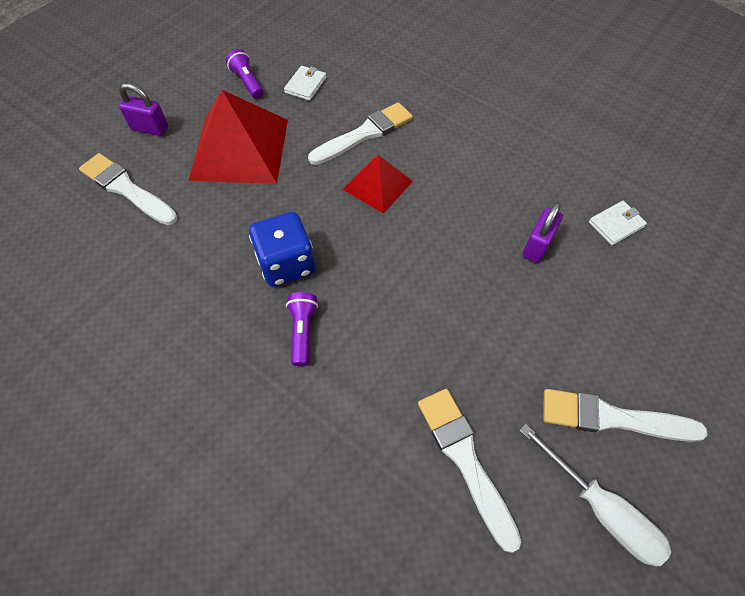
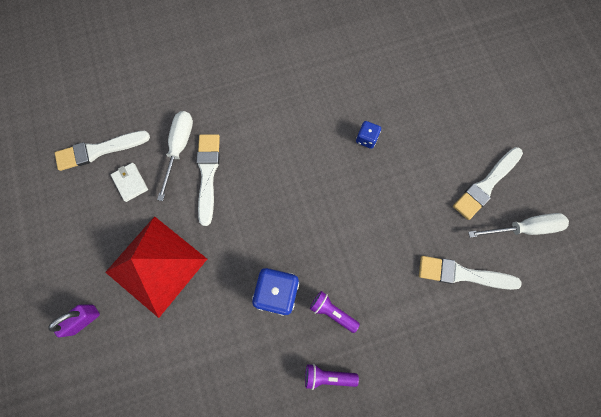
camera: 55 degrees left, 15 degrees up
(126, 189) = (133, 366): white brush -> white brush (99, 150)
(247, 82) = (93, 221): purple flashlight -> purple flashlight (328, 376)
(371, 98) = (179, 148): none -> white screwdriver
(377, 185) = (257, 195): red pyramid -> none
(537, 246) = (366, 139): purple padlock -> blue dice
(616, 224) = (382, 86): white wallet -> none

